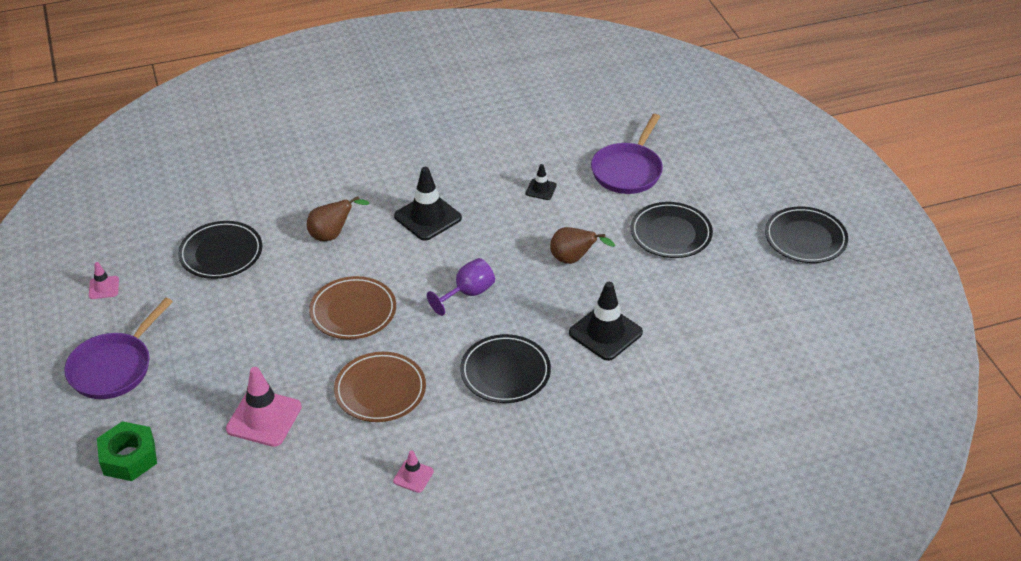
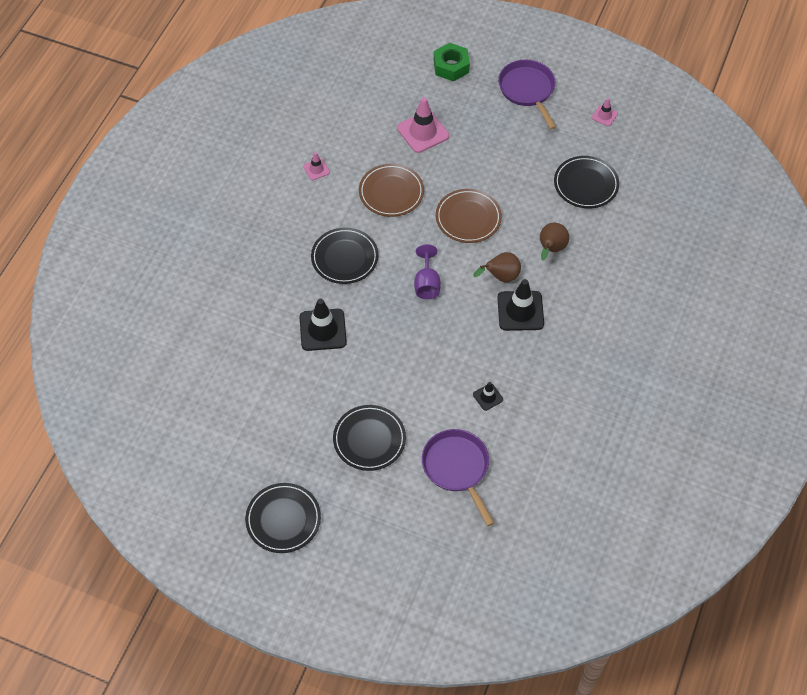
camera: 130 degrees right, 15 degrees up
(573, 259) = (401, 362): brown pear -> brown pear (500, 277)

